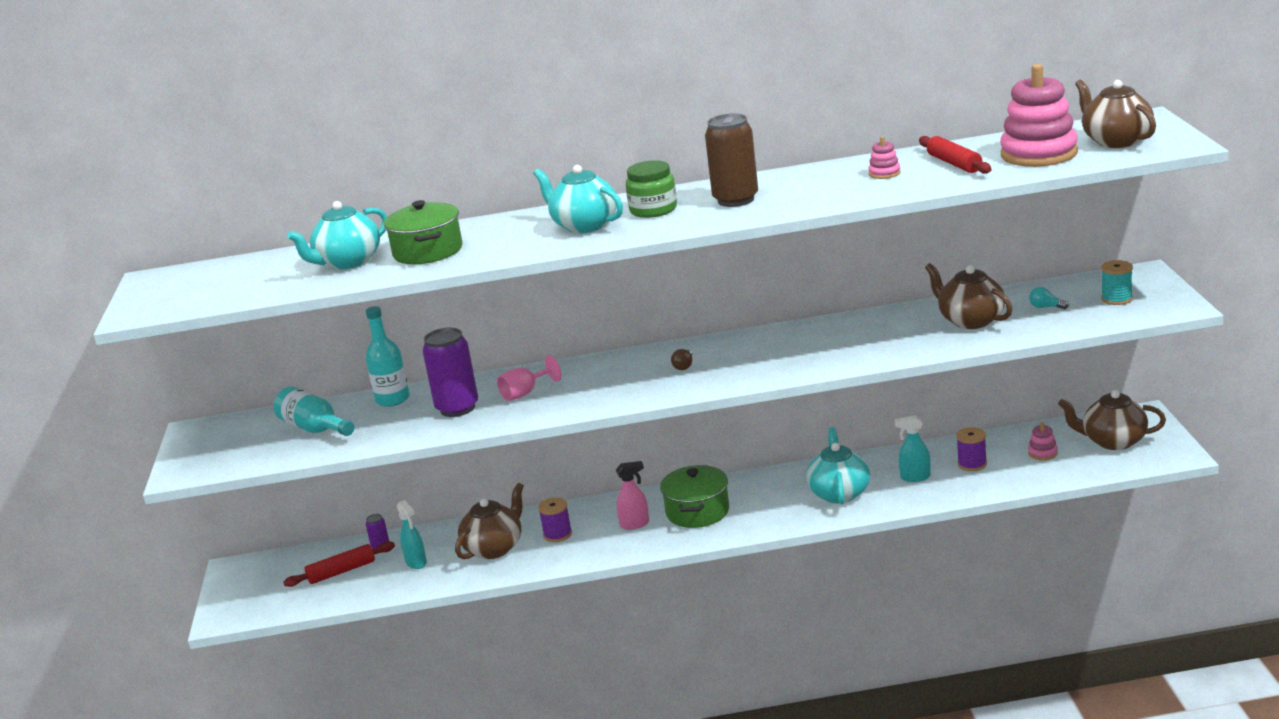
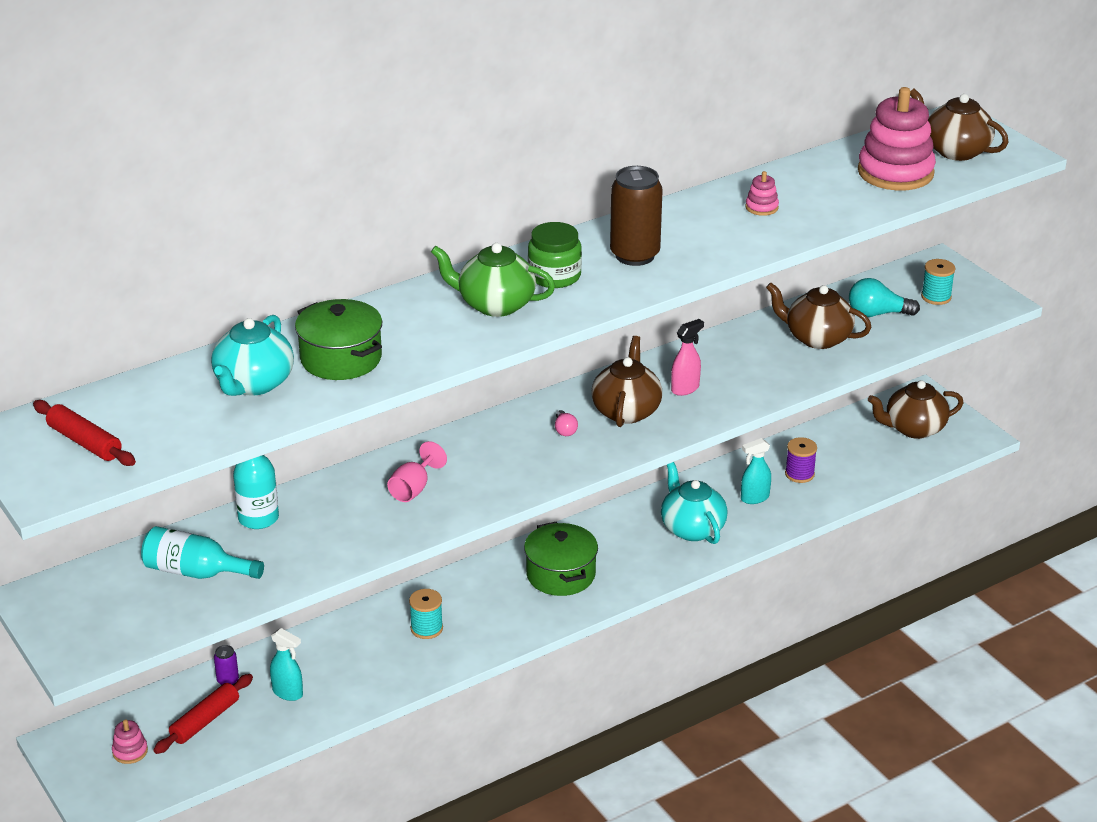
camera: 30 degrees left, 10 degrees up
(457, 408) = (350, 519): purple can -> none
(494, 548) = (367, 658): brown teapot -> brown teapot (626, 411)
(557, 534) = (426, 628): purple spool -> turquoise spool
(584, 225) = (495, 304): turquoise teapot -> green teapot
(635, 524) = (504, 601): pink spray bottle -> pink spray bottle (685, 388)
(684, 366) = (564, 430): brown light bulb -> pink light bulb
(954, 163) = (822, 190): red rolling pin -> red rolling pin (84, 442)
(1042, 453) = (858, 451): pink stacking toy -> pink stacking toy (130, 751)
(1046, 307) = (877, 314): turquoise light bulb -> turquoise light bulb, size x1.82

